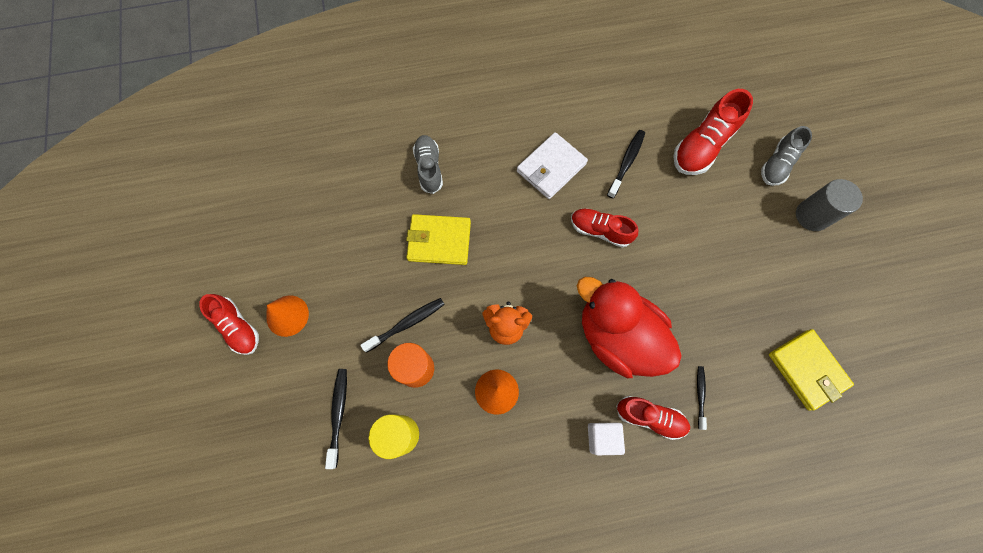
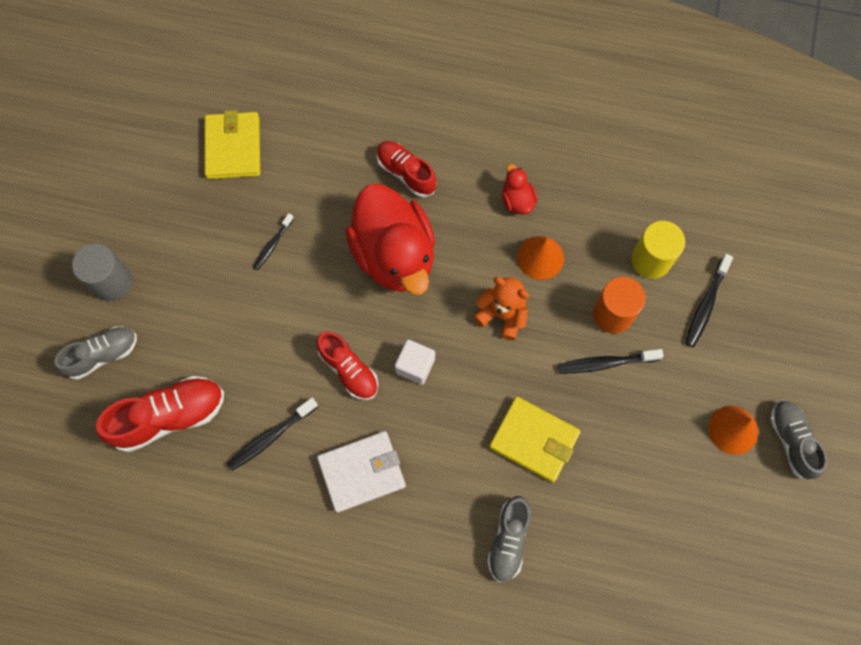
camera: 155 degrees left, 0 degrees up
(238, 327) = (791, 441): red shoe -> grey shoe
(540, 438) = (517, 200): none -> red duck
(602, 438) = (460, 176): white cube -> white cube (415, 366)
(700, 395) = (347, 170): black toothbrush -> black toothbrush (272, 245)

